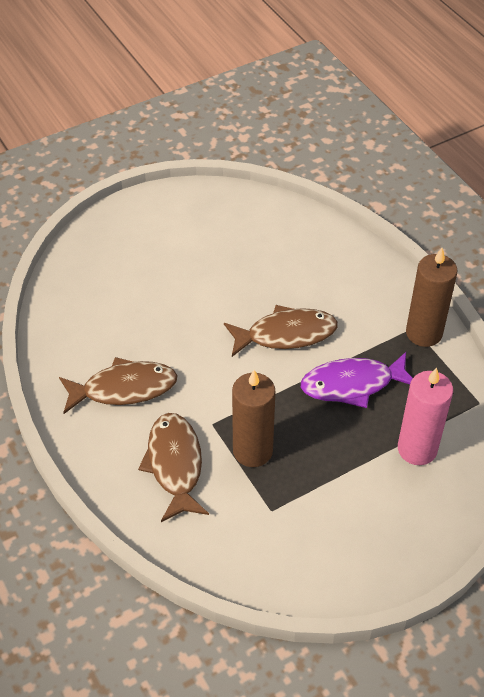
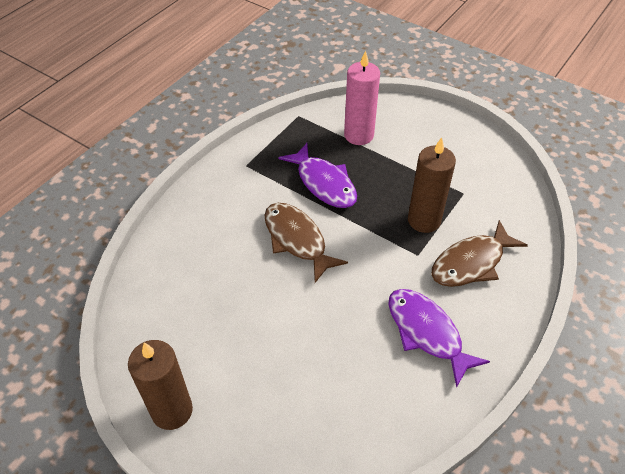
camera: 115 degrees left, 0 degrees up
(124, 388) = (427, 332): brown fish -> purple fish
(424, 333) = (248, 158): brown candle -> brown candle (172, 410)

